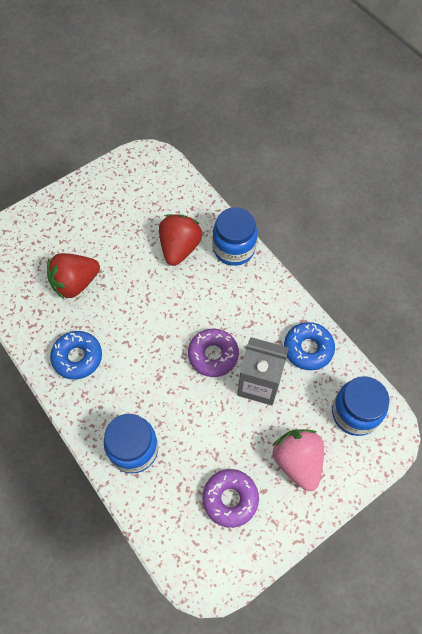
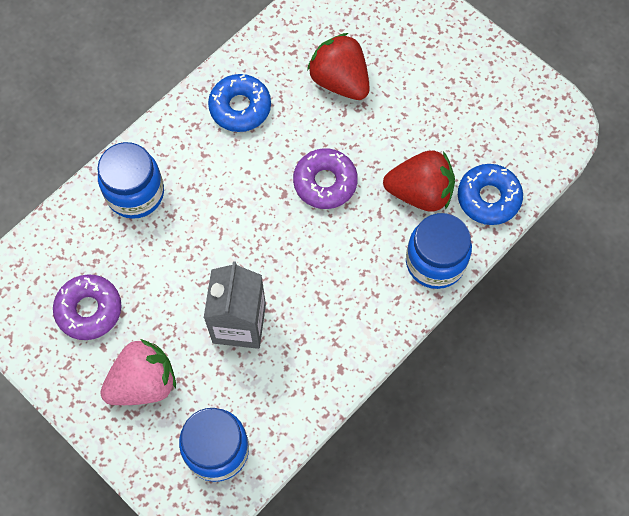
camera: 80 degrees right, 5 degrees up
(213, 355) = (270, 261): purple donut -> purple donut (325, 182)
(308, 349) = (299, 379): blue donut -> blue donut (488, 198)

